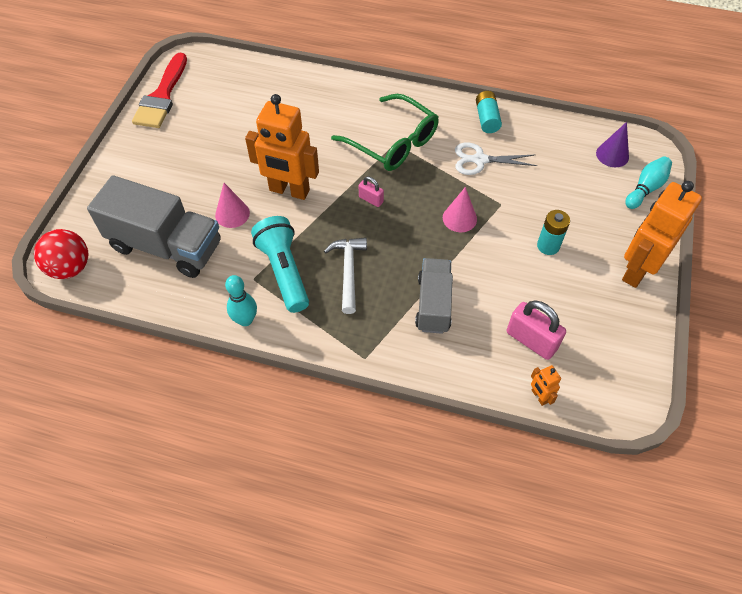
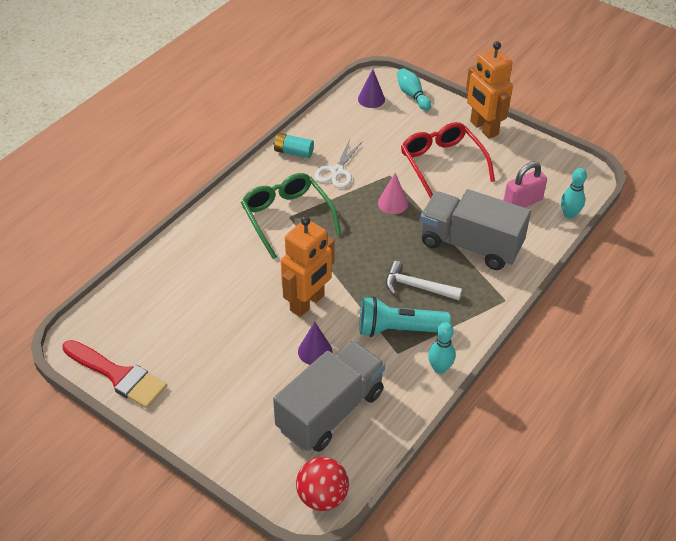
camera: 70 degrees left, 10 degrees down
(232, 214) = (315, 351): pink cone -> purple cone
(371, 199) = (346, 251): pink padlock -> none
(392, 142) = (287, 218): green glasses -> green glasses turned 90 degrees counterclockwise
(433, 304) = (470, 245): grey truck -> grey truck, size x1.61
(539, 396) = (569, 214): orange robot -> turquoise bowling pin
(548, 246) = (442, 164): turquoise battery -> red glasses

